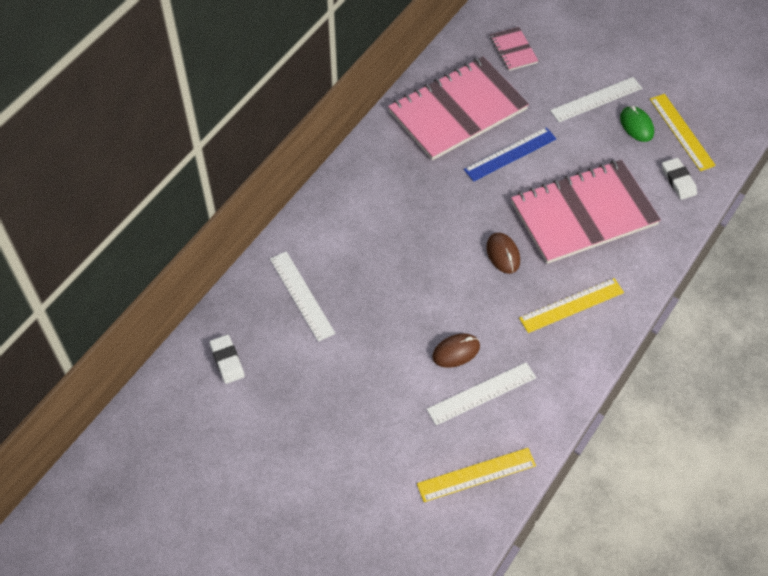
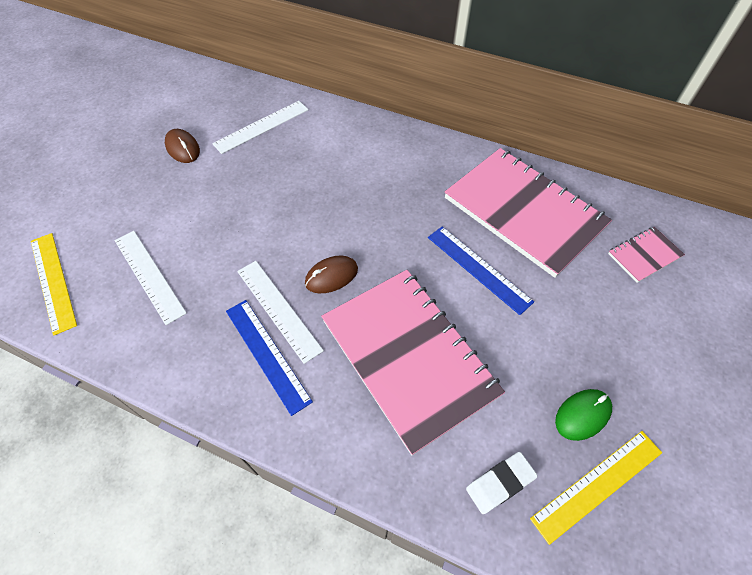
camera: 80 degrees right, 0 degrees up
(227, 361) = (192, 93): white eraser -> none
(456, 351) = (201, 247): brown mouse -> brown mouse (183, 148)
(571, 305) = (267, 354): yellow ruler -> blue ruler
(596, 99) = (607, 358): white ruler -> white ruler (278, 309)

